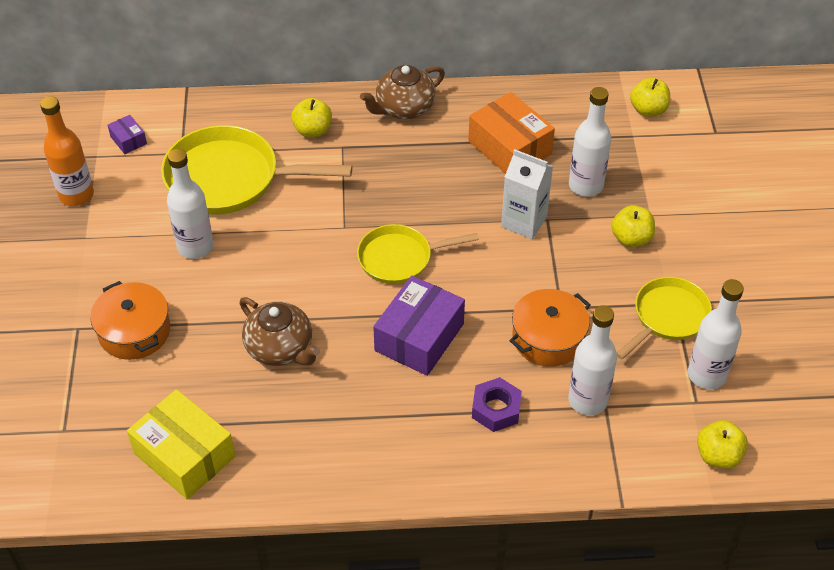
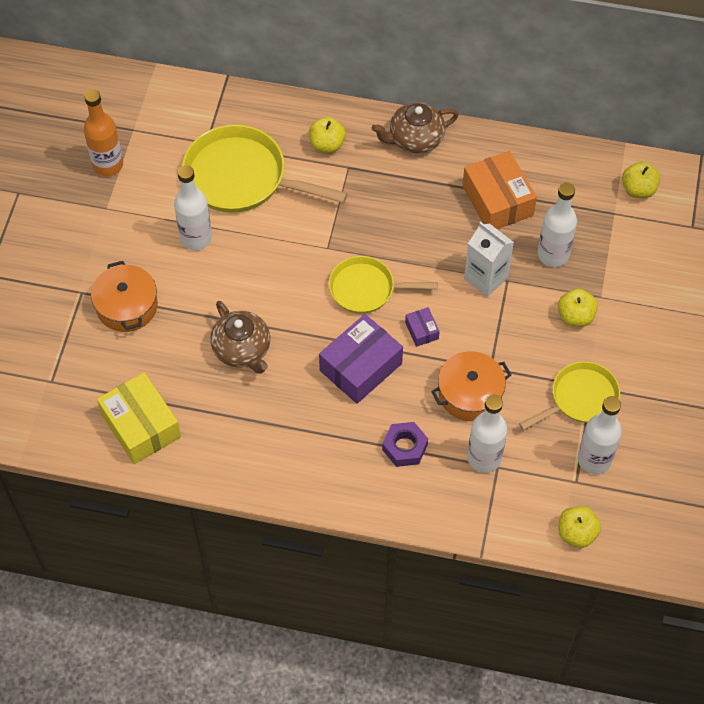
camera: 15 degrees right, 10 degrees up
(128, 140) = (164, 119): purple box -> purple box (422, 331)

